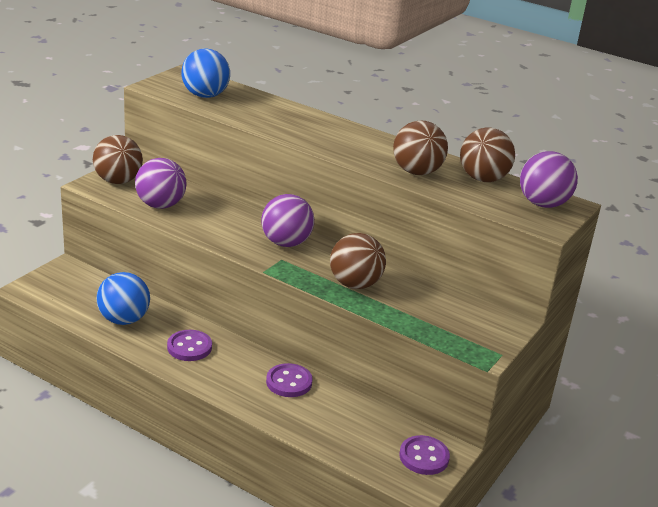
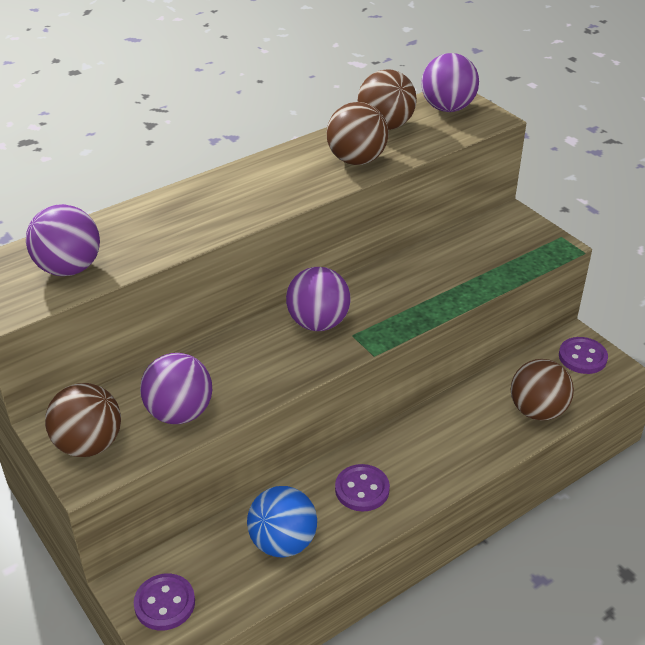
camera: 65 degrees left, 10 degrees up
(205, 96) = (69, 268): blue ball -> purple ball
(289, 382) = (449, 420): purple button -> purple button (165, 603)
(355, 284) = (420, 293): brown ball -> brown ball (537, 411)

